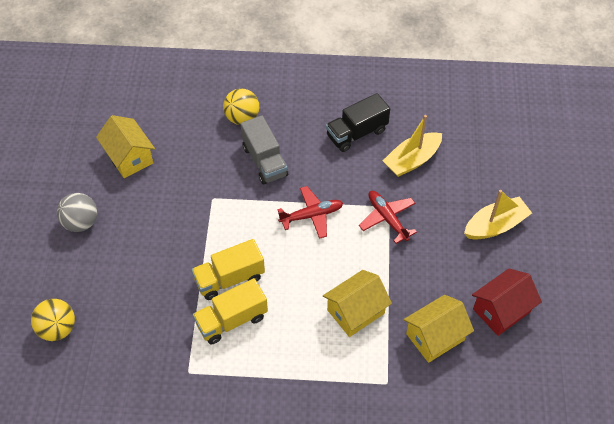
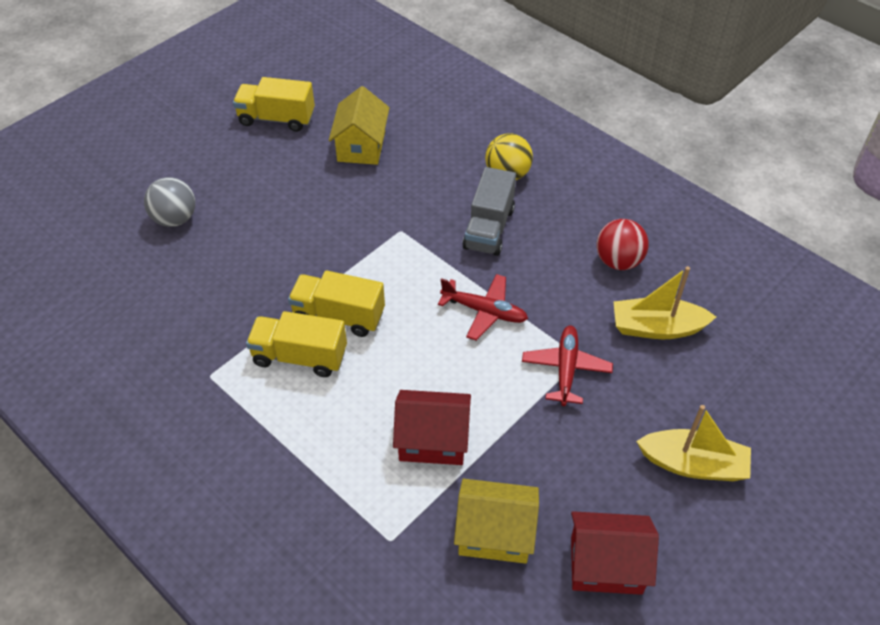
camera: 40 degrees right, 5 degrees down
(49, 174) = (276, 119): none -> yellow truck
(58, 329) = (144, 254): yellow ball -> none
(81, 222) = (259, 176): grey ball -> grey ball (175, 219)
(355, 312) = (432, 440): yellow house -> red house
(356, 133) = (618, 261): black truck -> red ball

